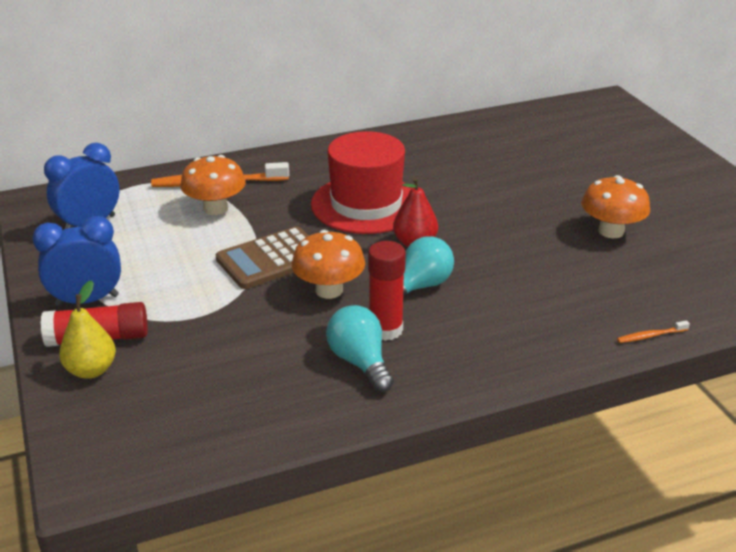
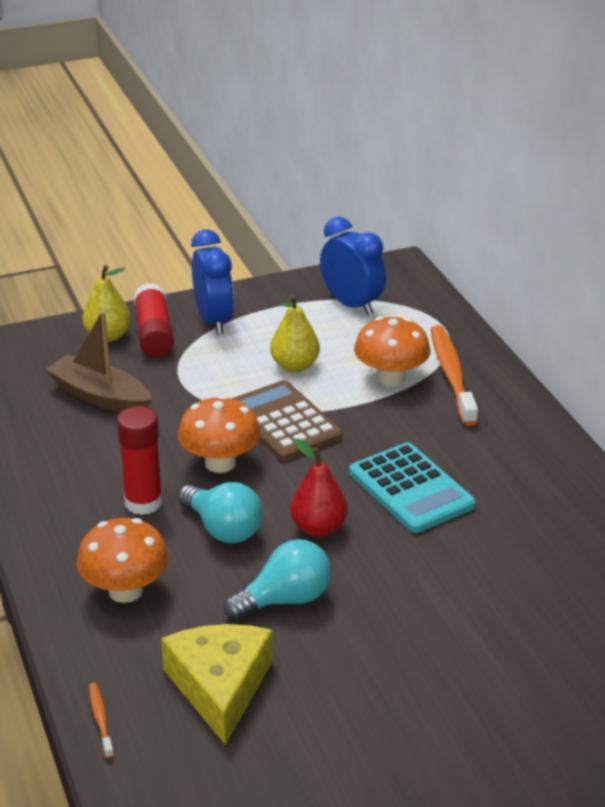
camera: 90 degrees right, 0 degrees up
(184, 254) = (295, 366): none -> yellow pear
(210, 367) = (100, 397): none -> brown boat
(360, 362) = (91, 485): turquoise light bulb -> turquoise light bulb (285, 600)
(366, 204) = (411, 489): red hat -> turquoise calculator
(598, 283) = (220, 686): none -> yellow cheese
(611, 231) = (353, 720): orange mushroom -> orange mushroom (125, 590)

